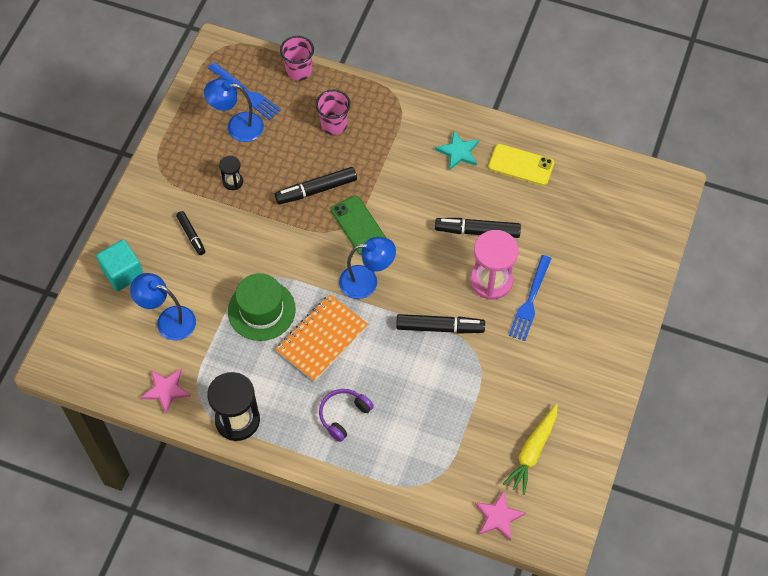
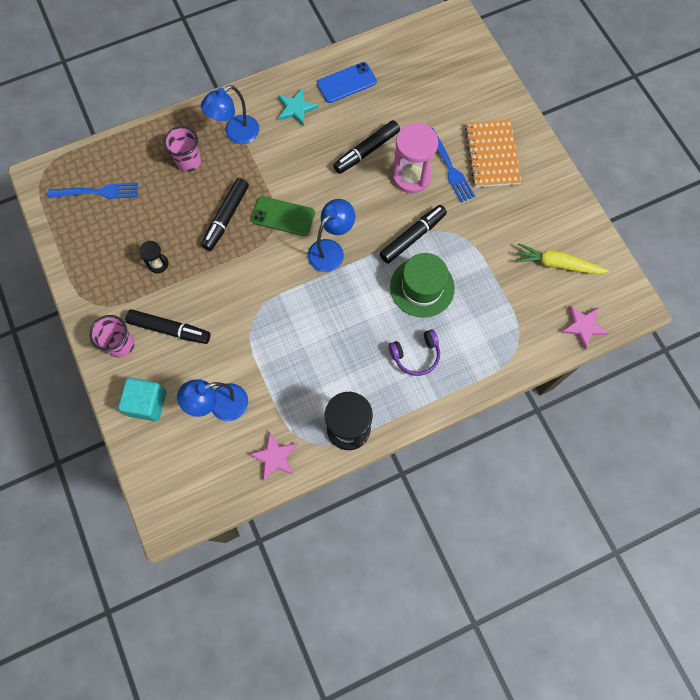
camera: 45 degrees left, 10 degrees up
(191, 235) = (169, 329): black marker -> black marker, size x1.64
(237, 126) = (118, 221): blue lamp -> blue lamp (236, 134)
(261, 310) = (280, 336): green hat -> green hat (422, 287)
(299, 71) = (121, 144): pink cup -> pink cup (121, 344)
(322, 339) = (344, 317): orange notebook -> orange notebook (492, 155)
(343, 415) = (416, 355): purple headphones -> purple headphones turned 105 degrees counterclockwise
(521, 165) = (346, 83): yellow phone -> blue phone
(532, 451) = (557, 264): yellow carrot -> yellow carrot turned 120 degrees clockwise

